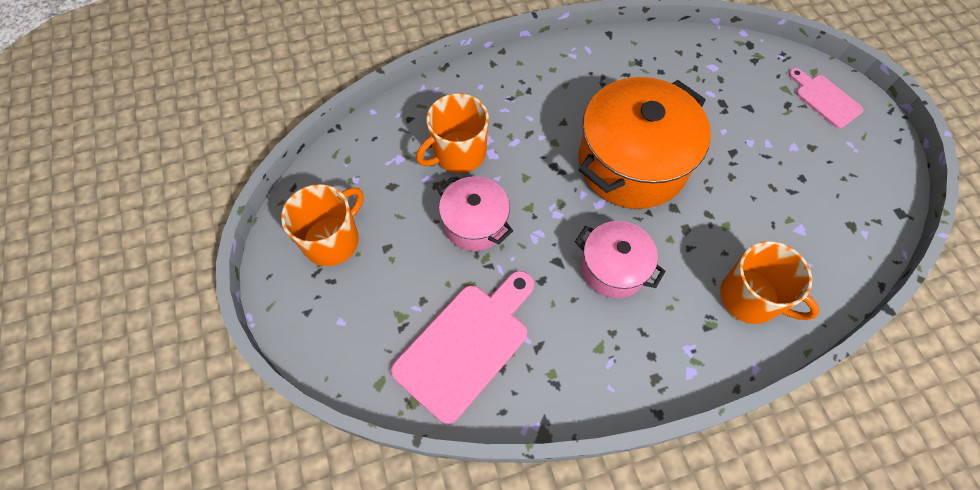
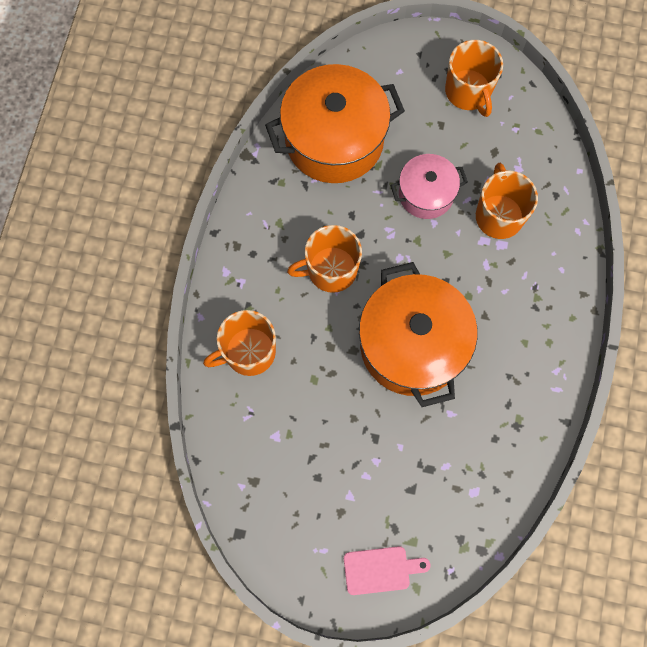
camera: 120 degrees right, 10 degrees up
(466, 345) = (334, 140): pink cutting board -> orange pot
(613, 268) = (330, 270): pink pot -> orange mug

